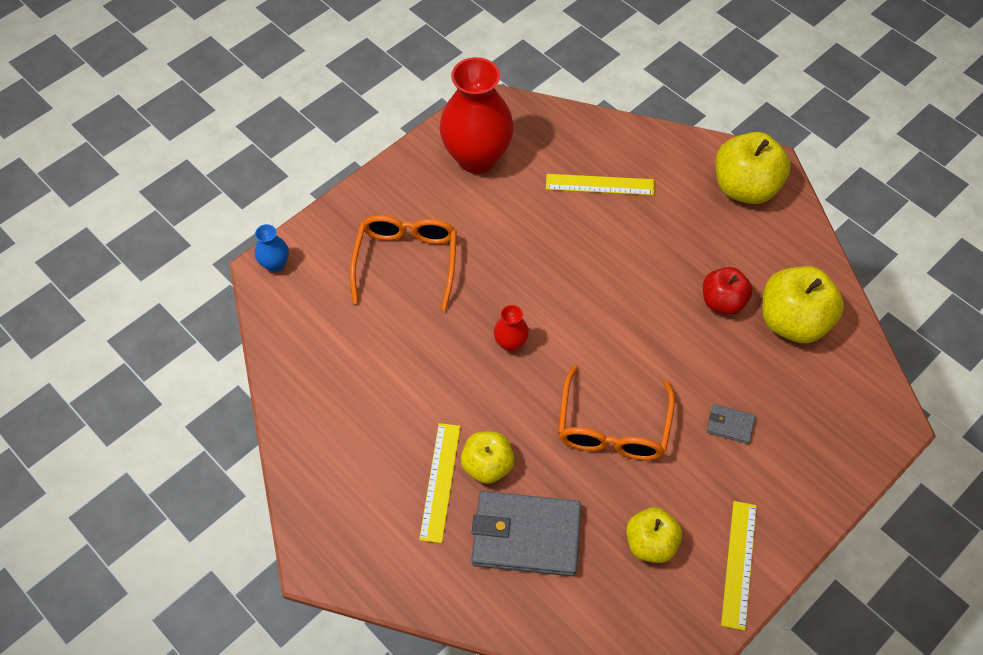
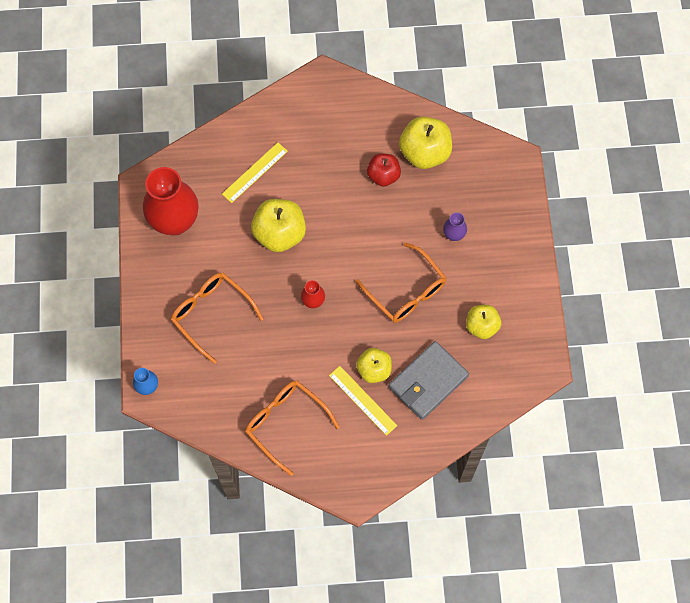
camera: 50 degrees left, 10 degrees up
(344, 423) = (285, 423): none -> orange glasses
(730, 425) = (453, 235): grey wallet -> purple vase
(739, 564) = (525, 295): yellow ruler -> none
(745, 187) = (325, 101): yellow apple -> yellow apple (279, 234)

